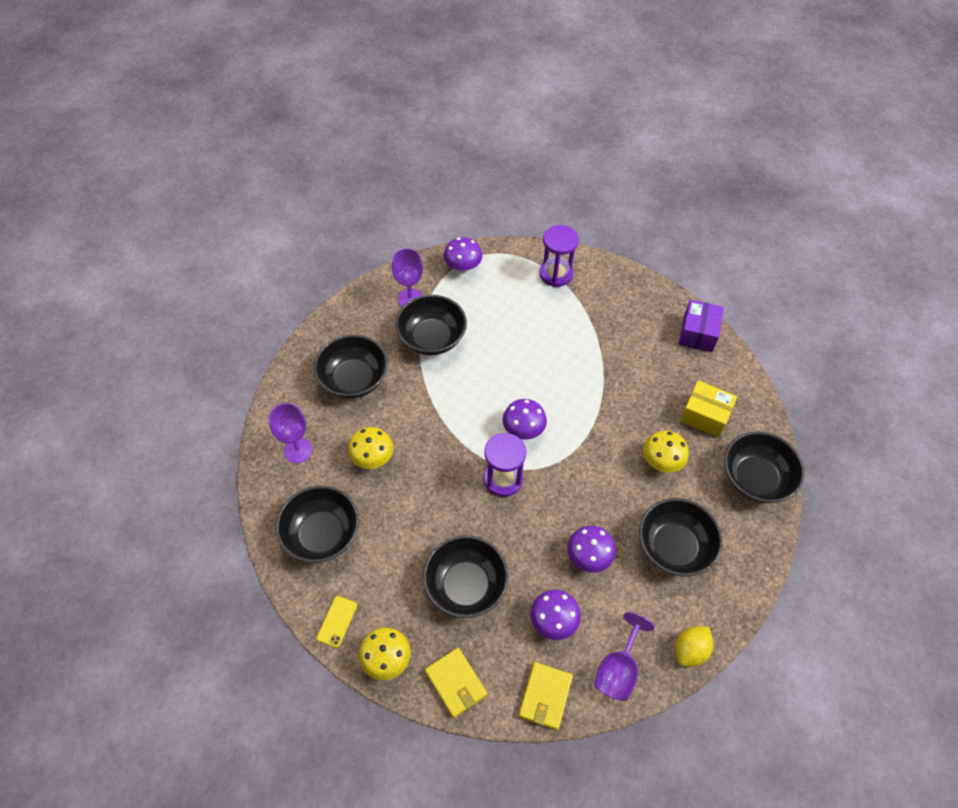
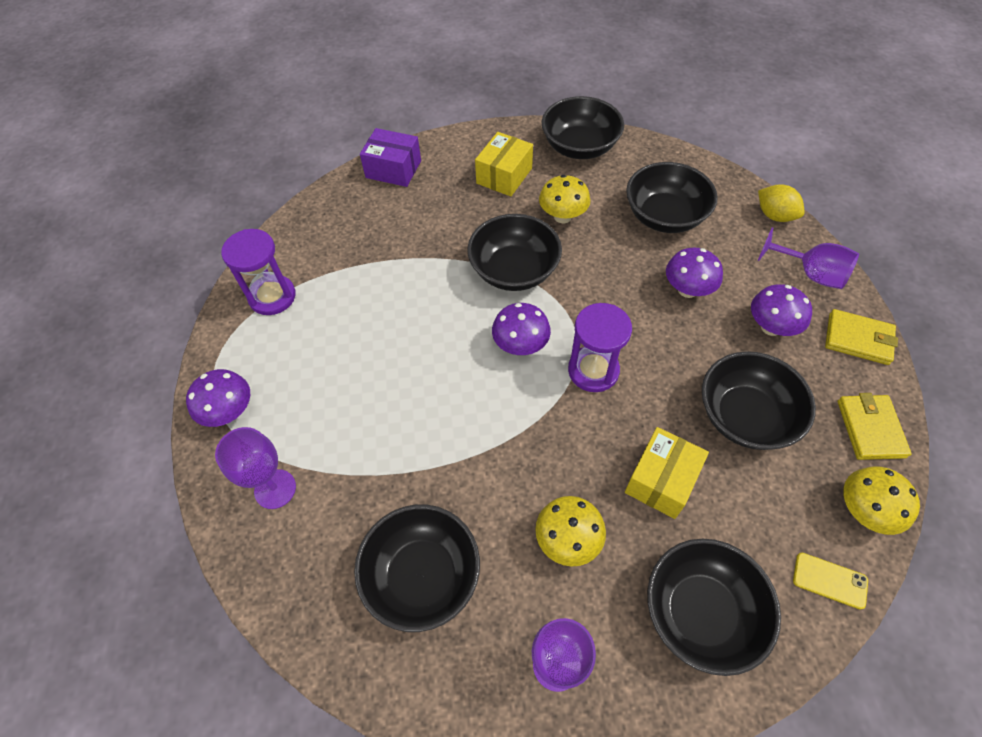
camera: 85 degrees left, 0 degrees up
(413, 519) = (661, 480): none -> yellow box
(432, 338) = (357, 456): black bowl -> black bowl (514, 270)
(456, 683) = (870, 428): yellow wallet -> yellow wallet turned 60 degrees counterclockwise

